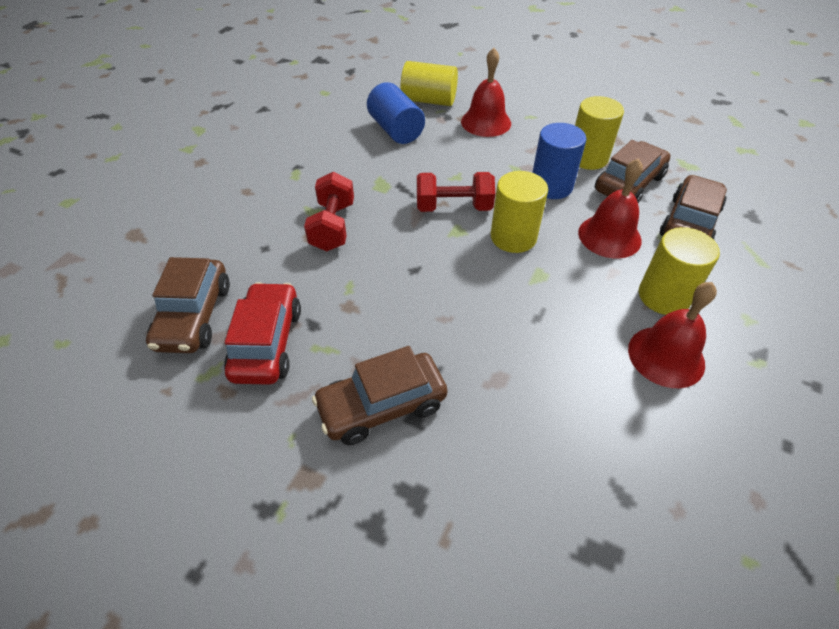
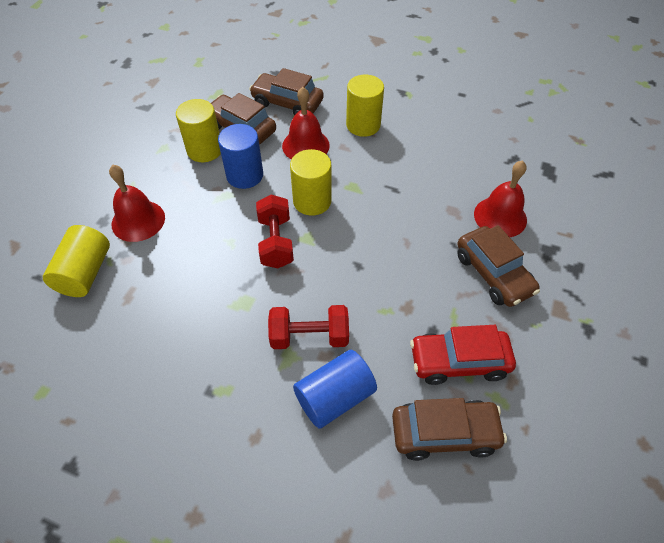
camera: 95 degrees left, 5 degrees up
(396, 130) = (144, 300): blue cylinder -> blue cylinder (335, 397)
(666, 356) = (414, 130): red bell -> red bell (500, 217)

